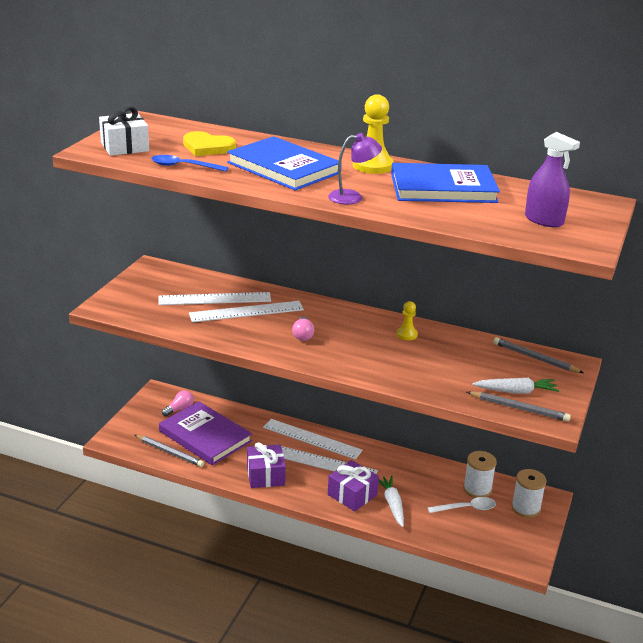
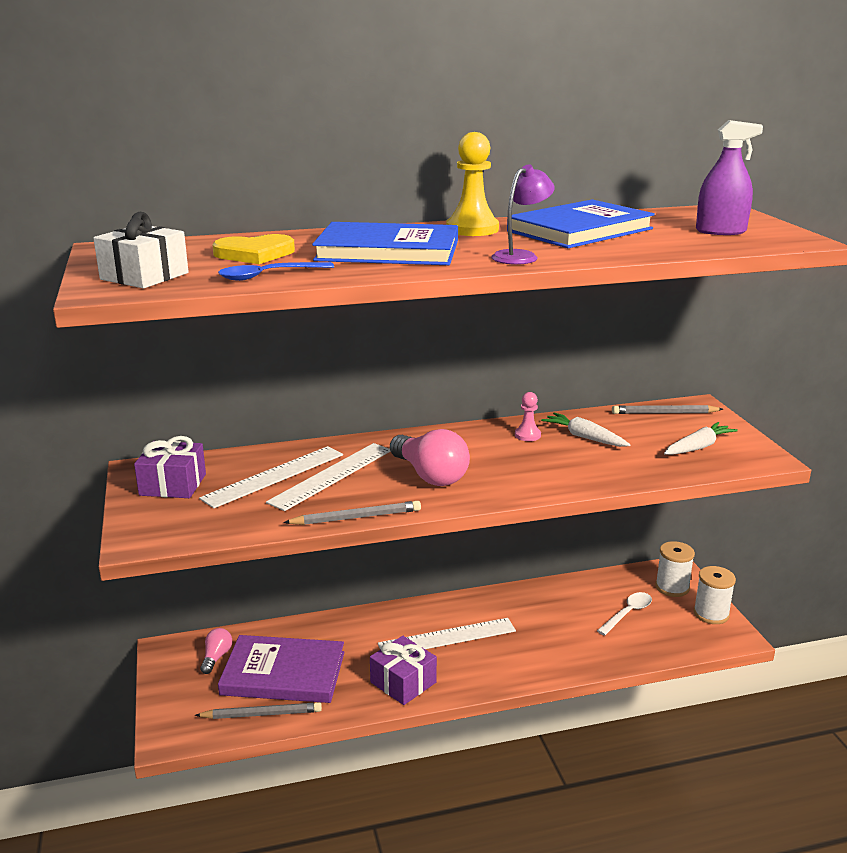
camera: 35 degrees left, 5 degrees down
(303, 335) = (430, 475): pink light bulb -> pink light bulb, size x1.88
(312, 439) = (405, 618): white ruler -> none
(352, 495) = (514, 656): purple gift -> purple gift (173, 485)
(392, 504) = (562, 645): white carrot -> white carrot (584, 437)
(407, 334) = (527, 435): yellow pawn -> pink pawn
(477, 489) = (614, 591): white spool -> white spool (711, 614)
(519, 408) = (725, 460): grey pencil -> grey pencil (356, 517)

